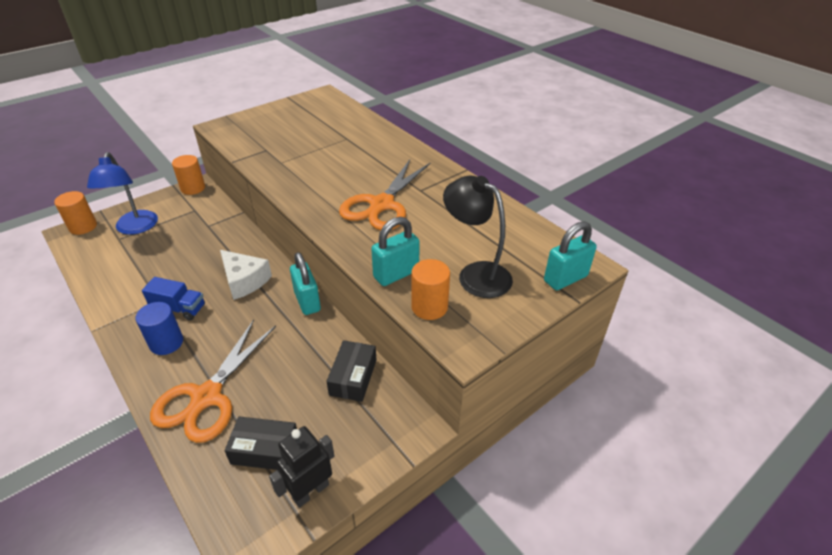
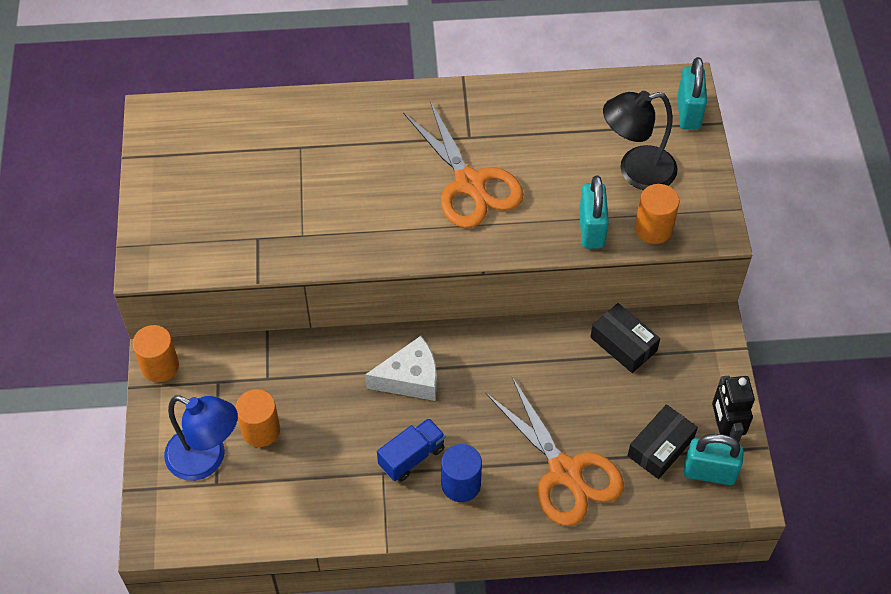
camera: 55 degrees left, 15 degrees up
(83, 227) = (152, 518): orange cylinder -> orange cylinder (261, 430)
(307, 301) = (490, 335): turquoise padlock -> turquoise padlock (709, 472)

